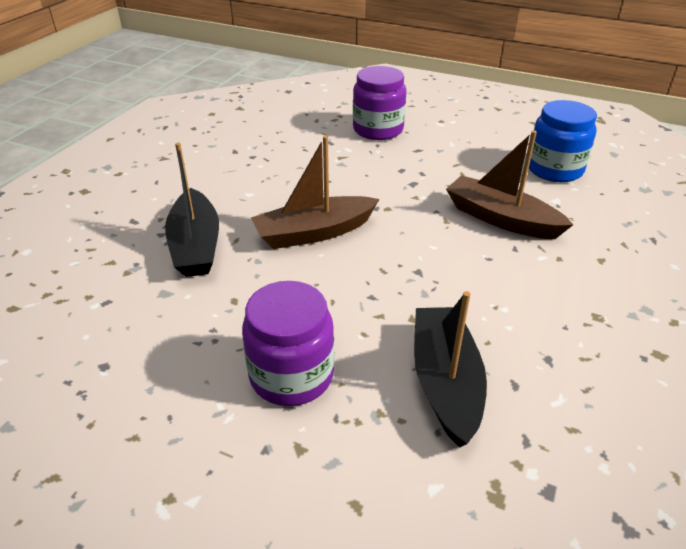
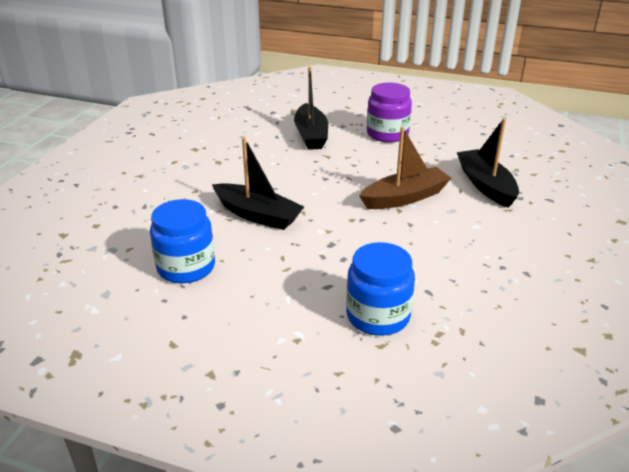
camera: 175 degrees right, 5 degrees down
(378, 130) = (378, 316): purple jar -> blue jar
(501, 219) = (257, 215): brown boat -> black boat

